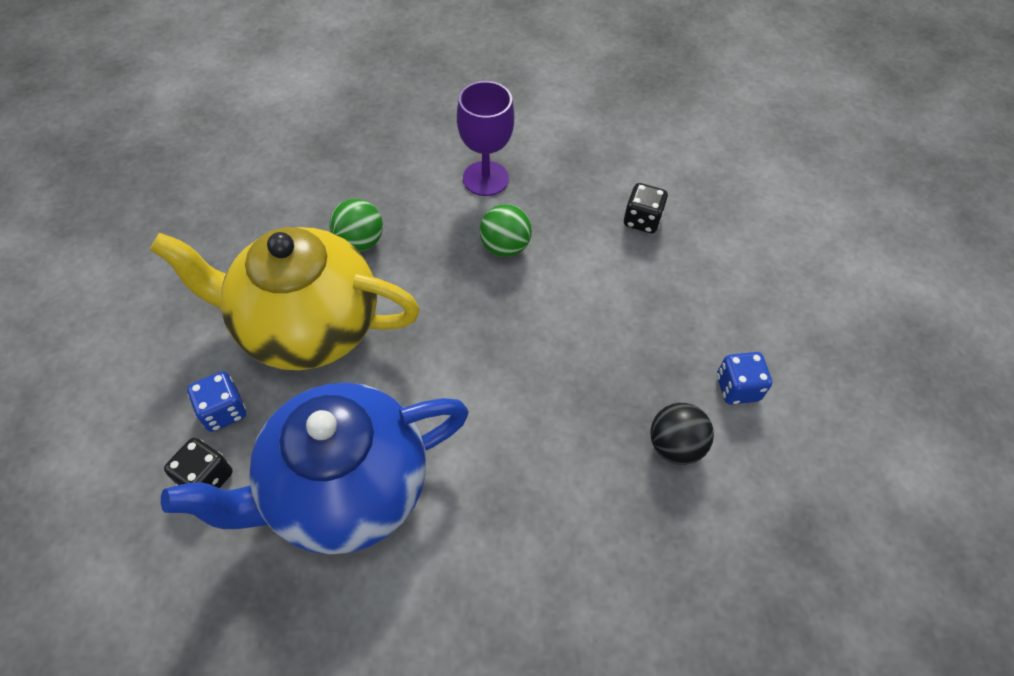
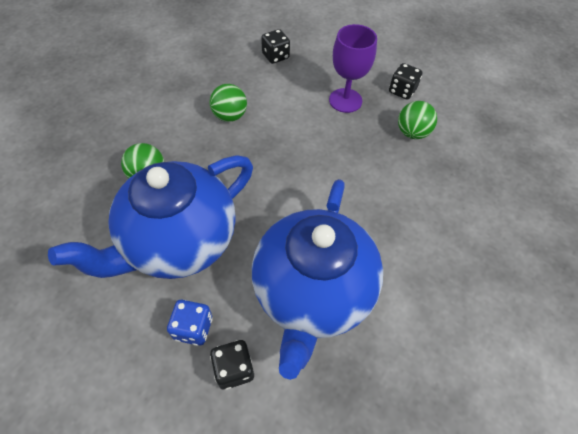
camera: 50 degrees left, 0 degrees up
(307, 326) = (179, 242): yellow teapot -> blue teapot
(485, 178) = (175, 93): purple goblet -> purple goblet (345, 100)
(675, 445) = (412, 133): black ball -> green ball
(737, 388) = (402, 91): blue dice -> black dice

